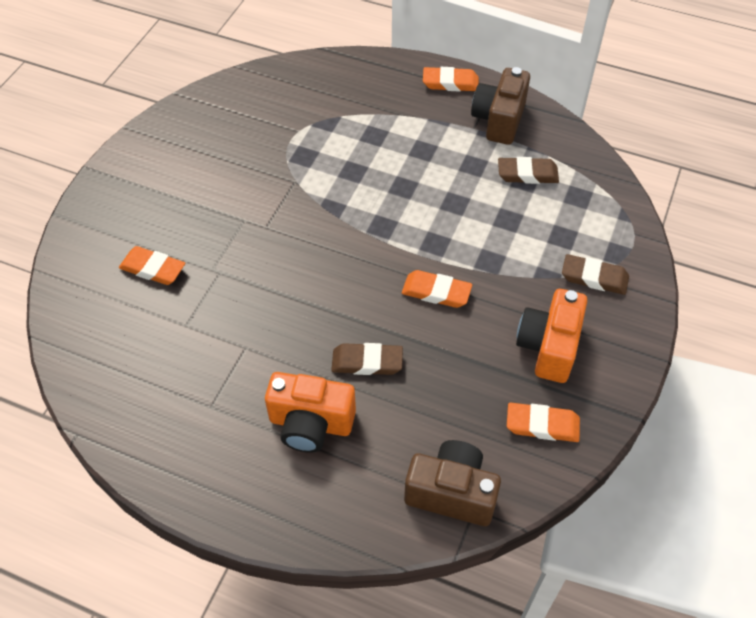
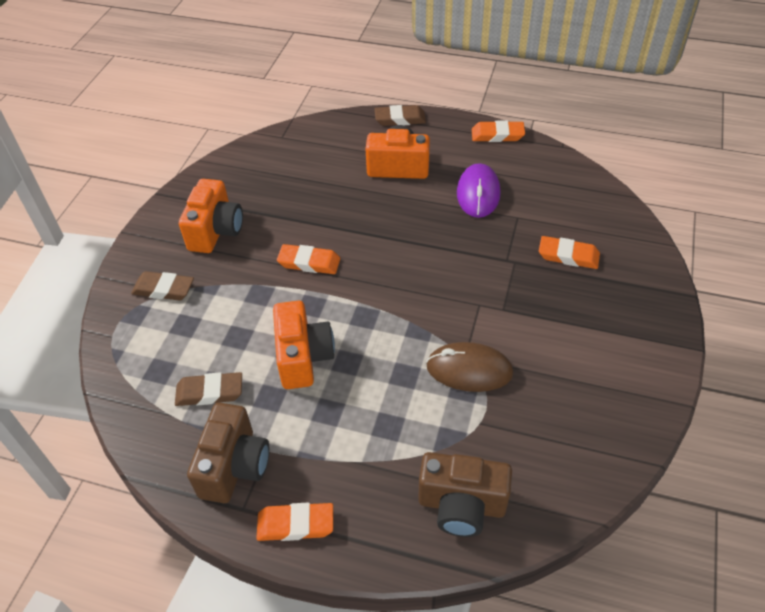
camera: 175 degrees right, 5 degrees down
(220, 365) = (478, 193): none -> purple mouse
(295, 169) = (469, 370): none -> brown mouse
(367, 362) = (363, 207): brown eraser -> brown eraser (400, 119)
(443, 194) = (303, 357): none -> orange camera
(451, 493) = (296, 142): brown camera -> brown camera (461, 505)
(542, 425) = (229, 182): orange eraser -> orange eraser (497, 135)

